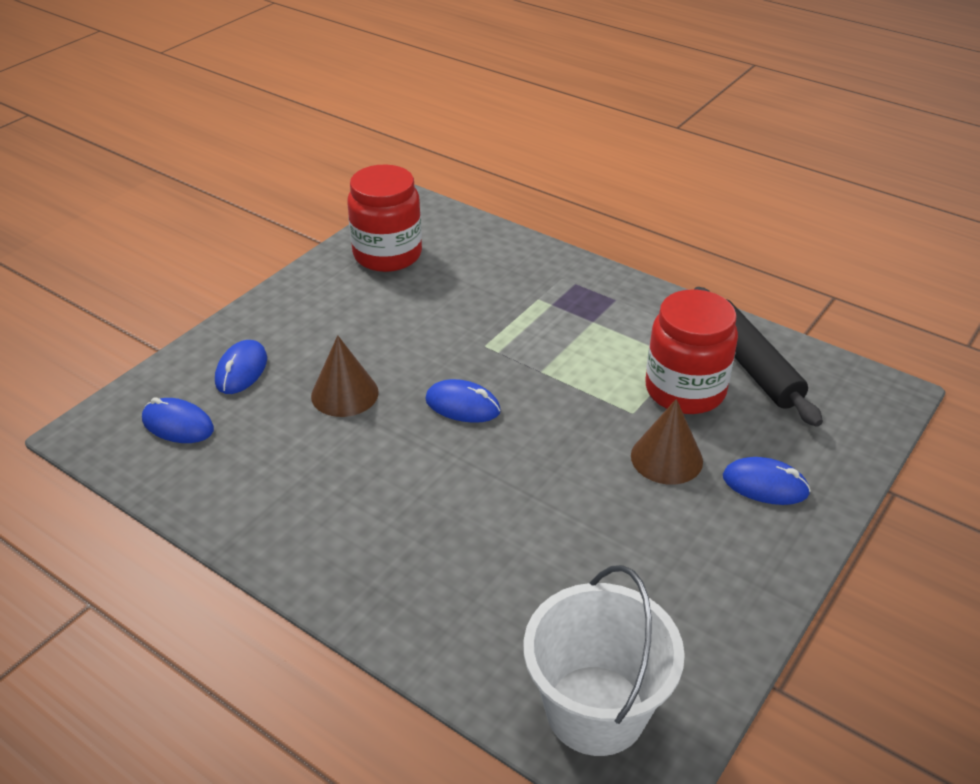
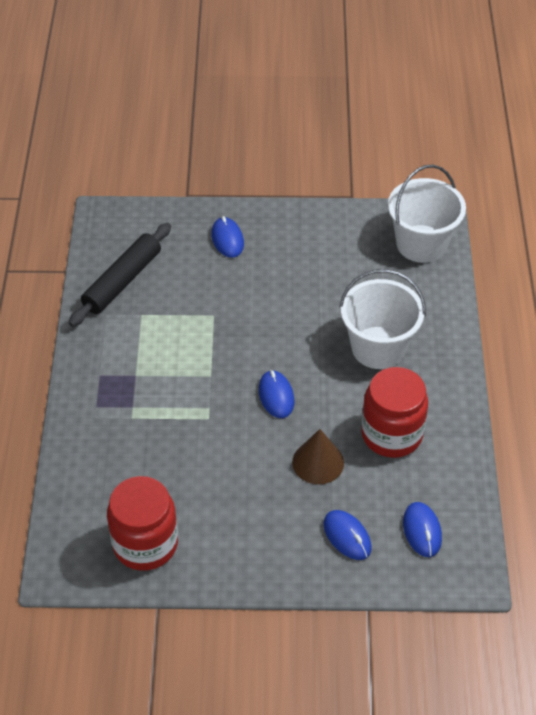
camera: 125 degrees left, 10 degrees up
(241, 370) = (347, 536): blue mouse -> blue mouse turned 75 degrees clockwise
(444, 532) = (378, 348): none -> white bucket
(666, 458) = (240, 285): brown cone -> none
(685, 390) = (173, 300): red jar -> red jar (391, 434)

